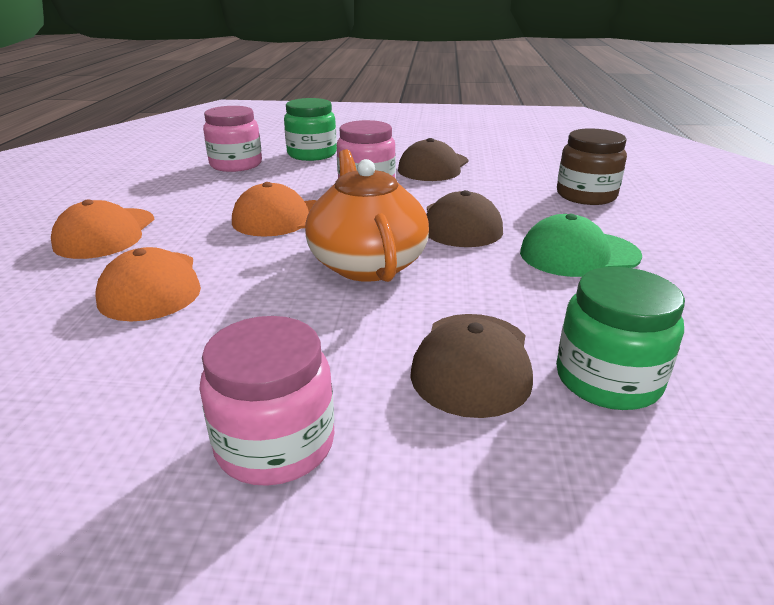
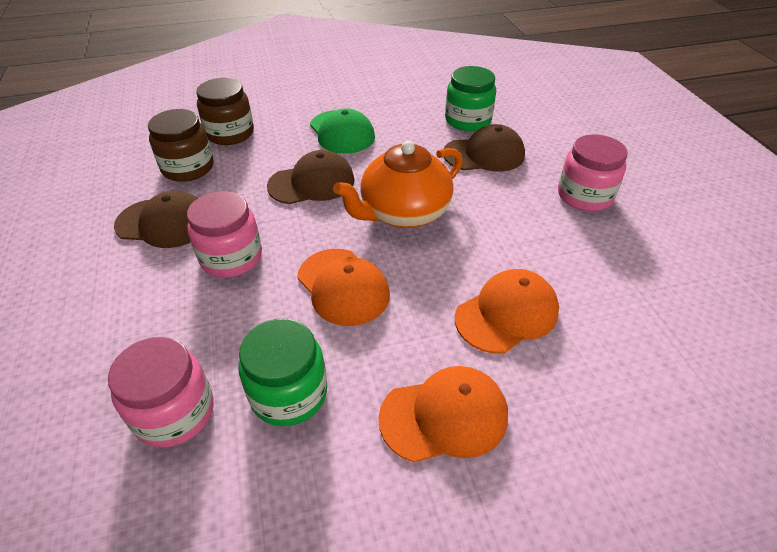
camera: 110 degrees left, 15 degrees up
(312, 154) = (117, 342): green jar -> green jar (289, 393)
(518, 176) = (188, 168): none -> brown jar

